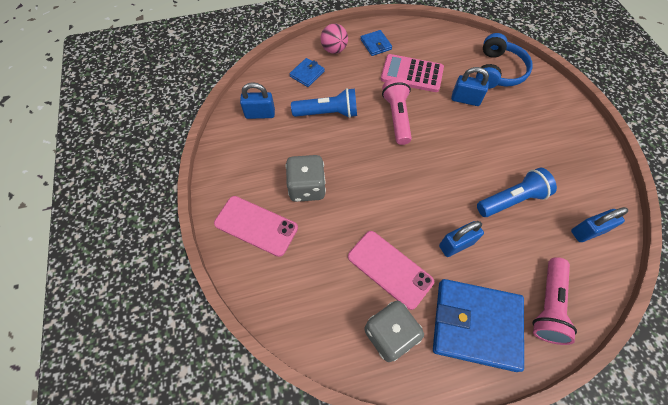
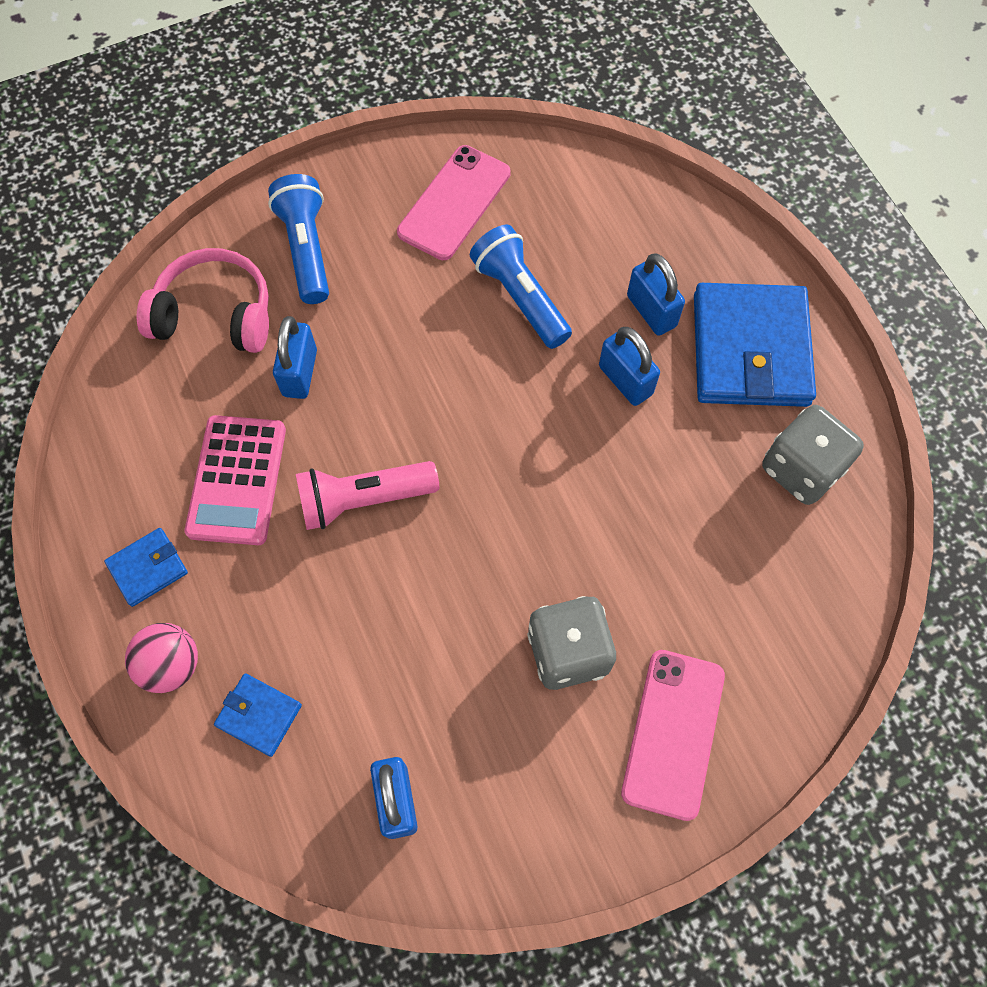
camera: 100 degrees left, 5 degrees up
(328, 113) = (372, 644): blue flashlight -> blue flashlight (306, 249)
(389, 269) = (695, 480): pink phone -> pink phone (454, 203)
(497, 71) = (215, 314): blue headphones -> pink headphones
(548, 305) = (692, 255): pink flashlight -> none
(587, 231) = (556, 194): blue padlock -> blue padlock (651, 311)

